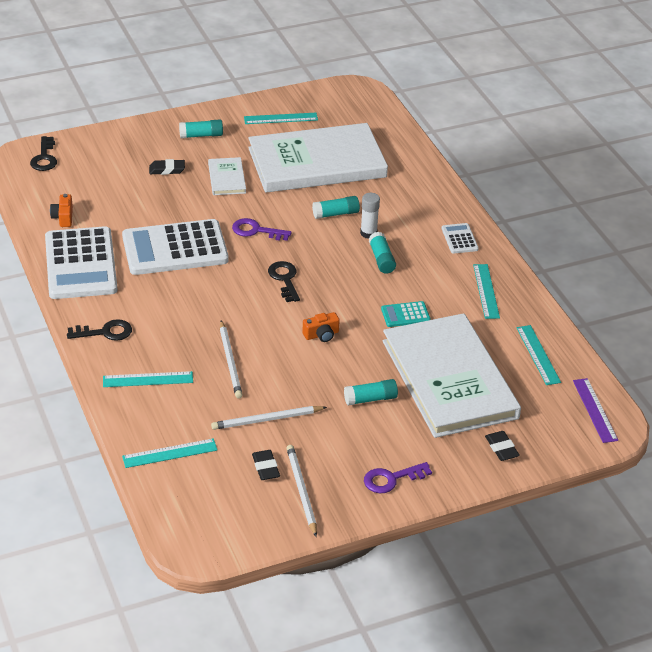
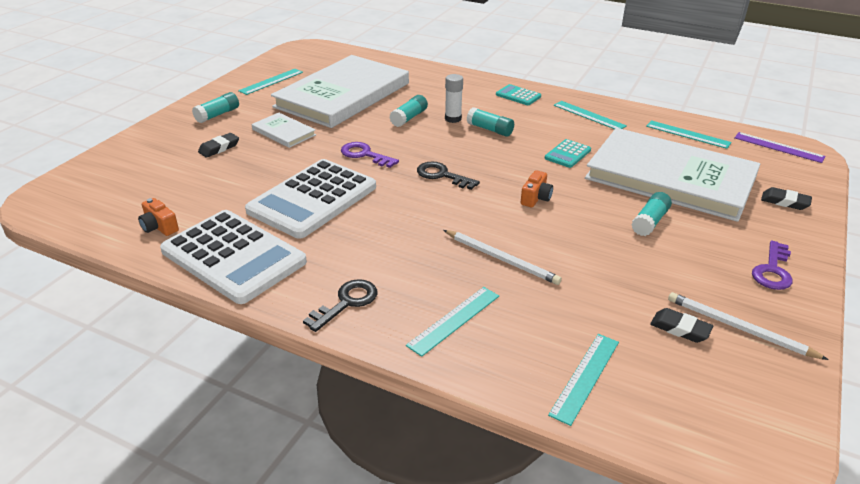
camera: 40 degrees left, 5 degrees down
(44, 158) = (73, 189): black key -> none
(256, 231) = (364, 155): purple key -> purple key turned 60 degrees clockwise
(266, 420) = (609, 287): white pencil -> none
(459, 239) = (518, 96): white calculator -> turquoise calculator

